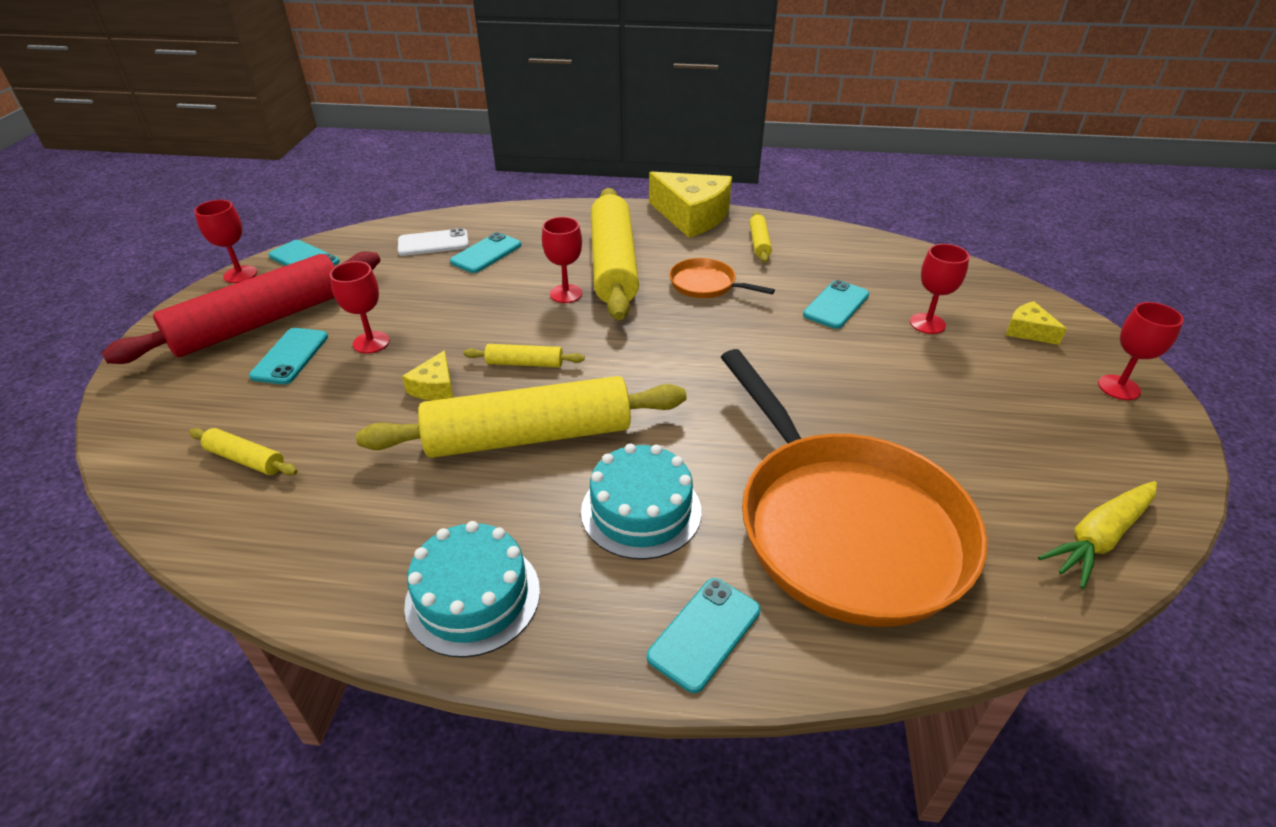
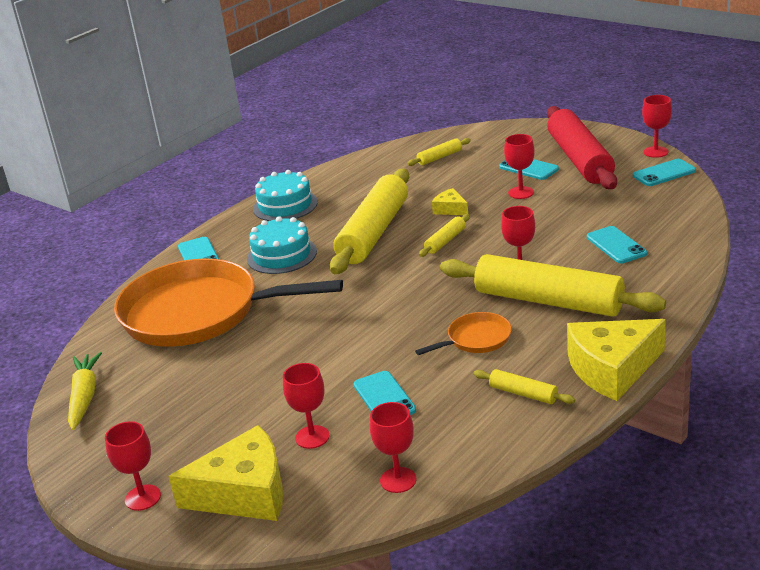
camera: 125 degrees right, 10 degrees down
(433, 243) = (653, 224): white phone -> none
(915, 265) = (398, 480): none -> red goblet
(1028, 331) = (244, 493): yellow cheese -> yellow cheese, size x2.09

